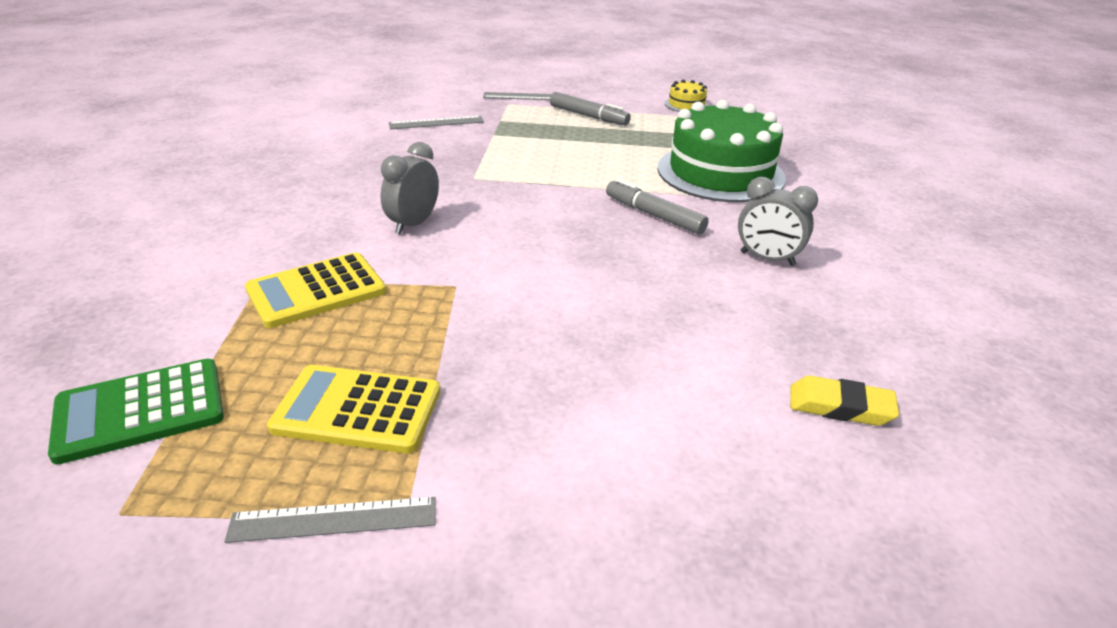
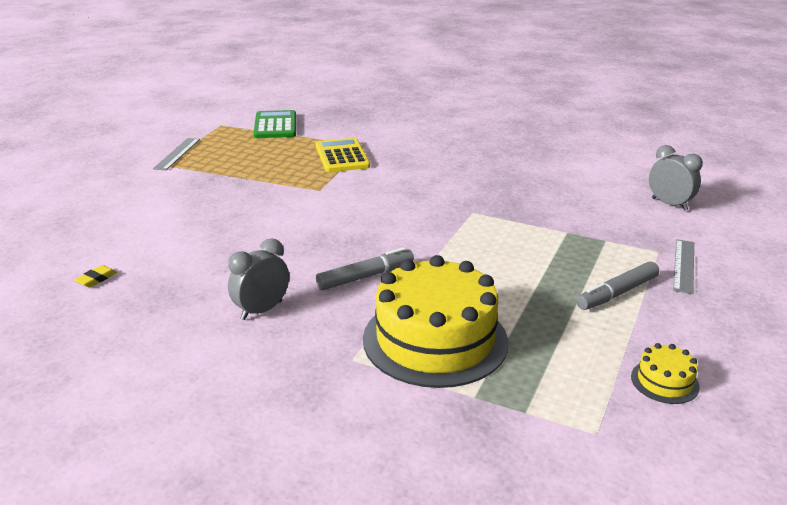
camera: 110 degrees right, 5 degrees down
(357, 410) = (235, 160): yellow calculator -> none
(413, 224) = (405, 185): grey clock -> grey clock (669, 204)
(436, 122) = (601, 210): grey ruler -> none
(720, 173) = (435, 340): green cake -> yellow cake
(840, 407) = (96, 279): yellow eraser -> yellow eraser, size x0.63

